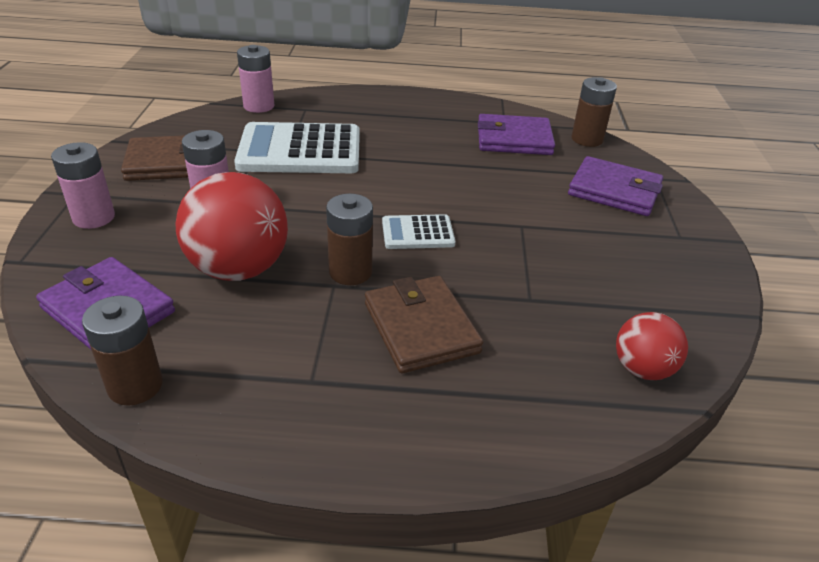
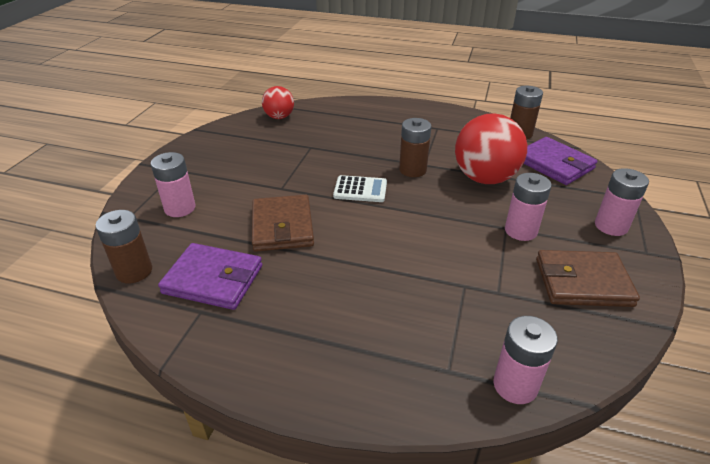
camera: 165 degrees left, 0 degrees up
(300, 150) = (451, 287): white calculator -> none
(421, 328) = (378, 140): brown wallet -> brown wallet (282, 226)
(614, 191) = (180, 208): purple wallet -> pink battery

